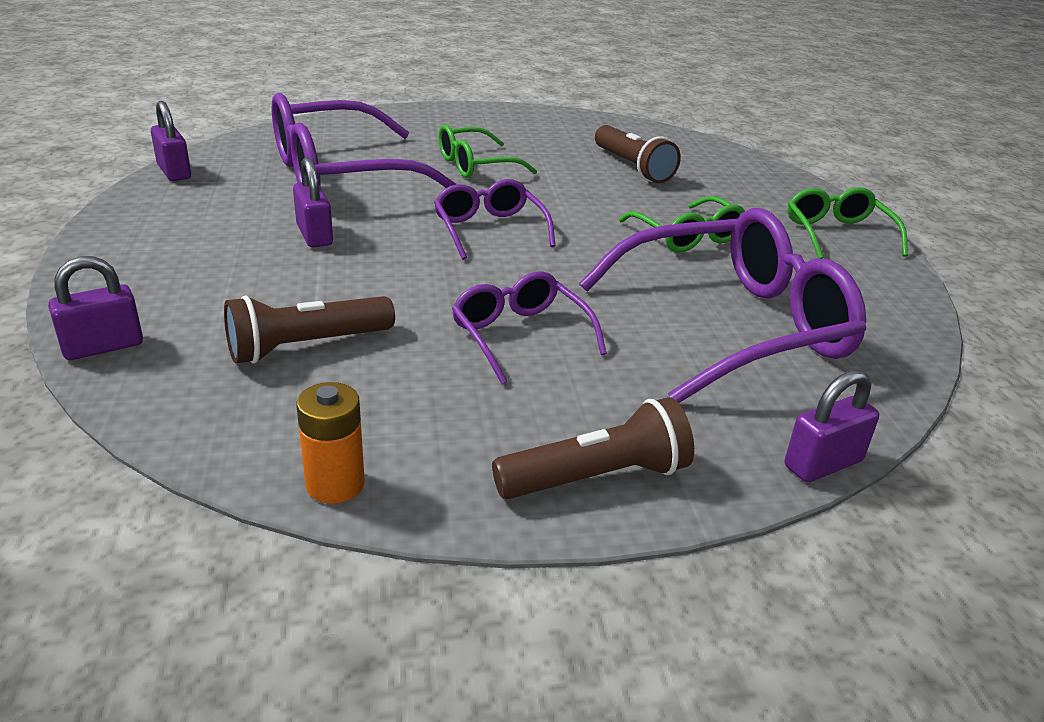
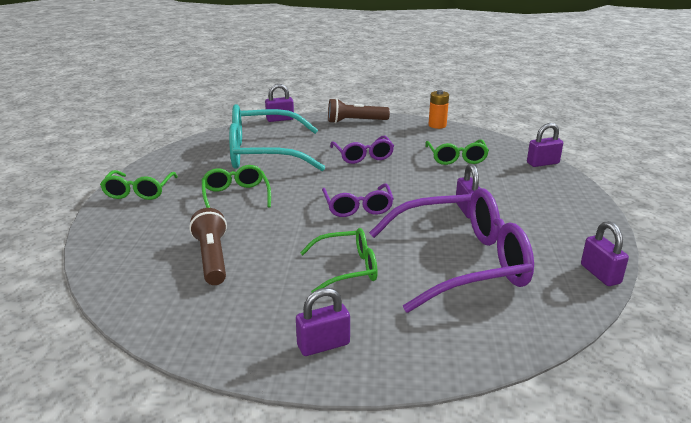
camera: 165 degrees left, 5 degrees down
(306, 346) = (456, 158): brown flashlight -> green glasses
(475, 120) = (323, 345): none -> purple padlock
(734, 326) = (263, 153): purple glasses -> turquoise glasses

